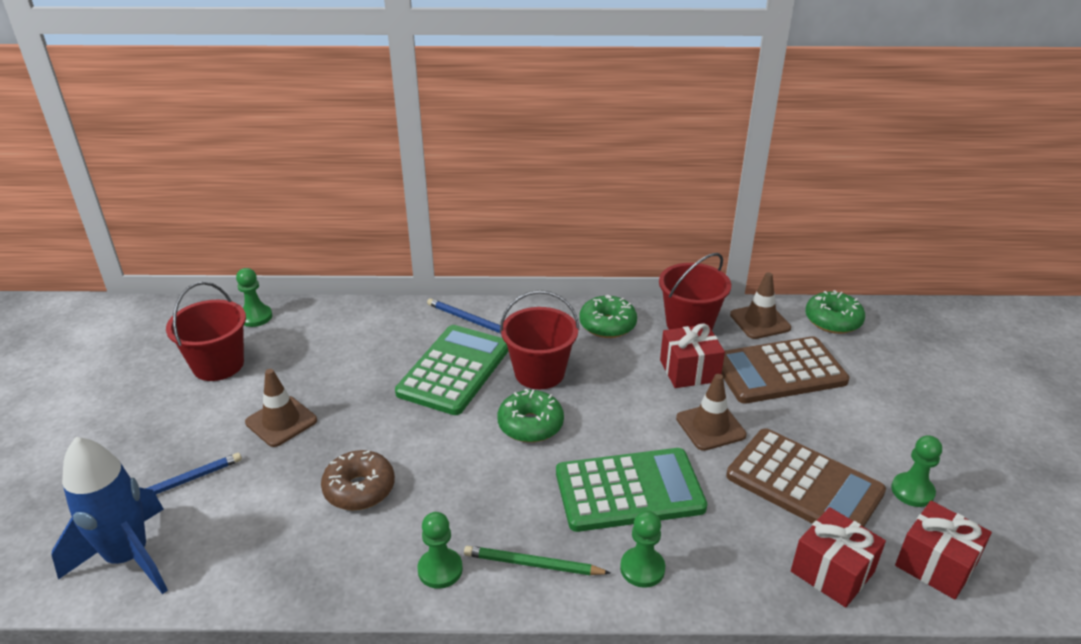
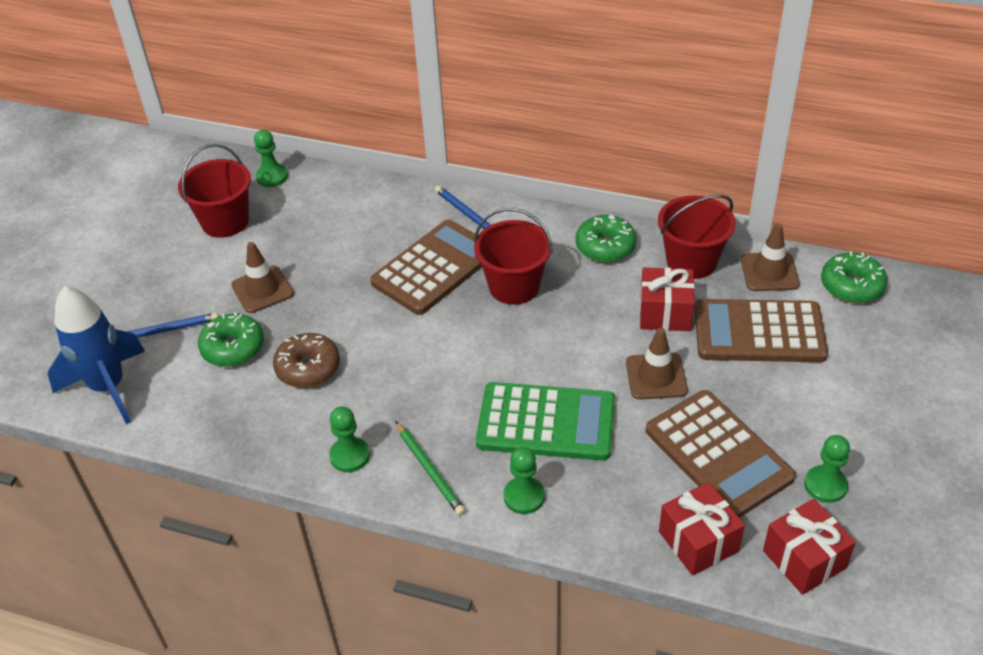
camera: 20 degrees right, 10 degrees up
(454, 370) = (434, 268): green calculator -> brown calculator
(530, 425) = (483, 338): green donut -> green donut (233, 348)
(533, 564) = (430, 470): green pencil -> green pencil turned 150 degrees counterclockwise

